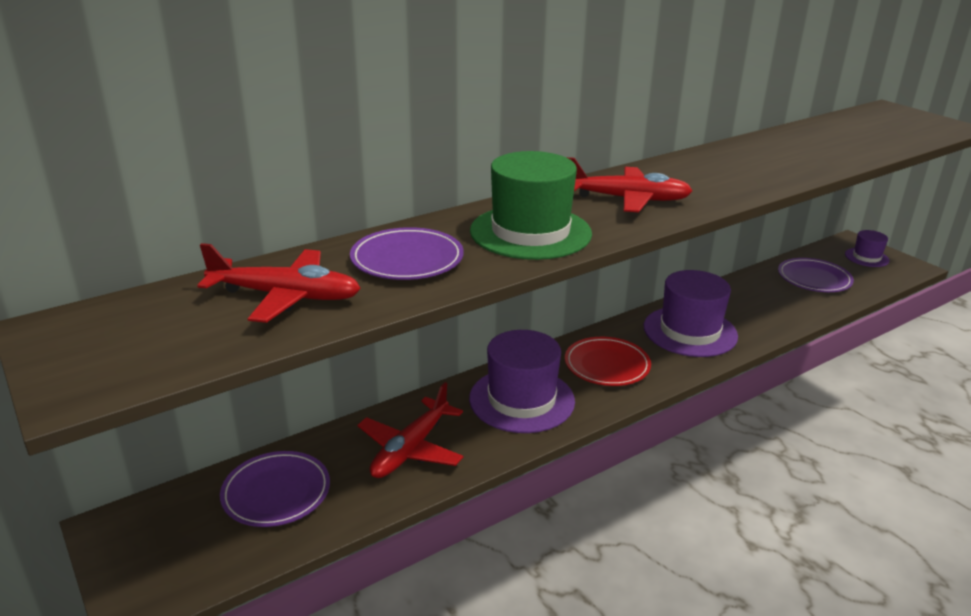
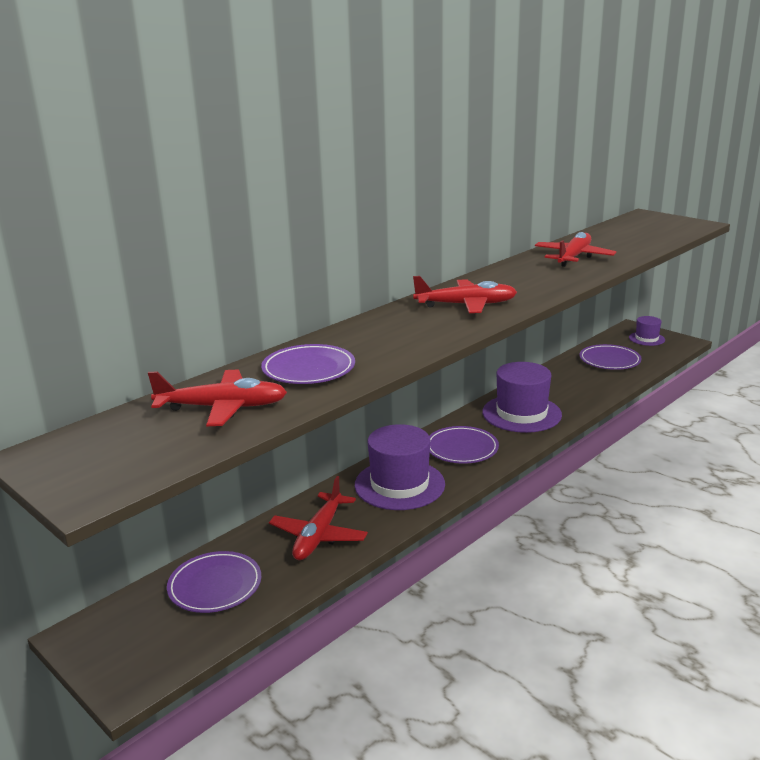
camera: 10 degrees left, 5 degrees down
(530, 232) = (399, 338): green hat -> none
(607, 365) = (461, 448): red plate -> purple plate
(781, 153) = (573, 257): none -> red plane

